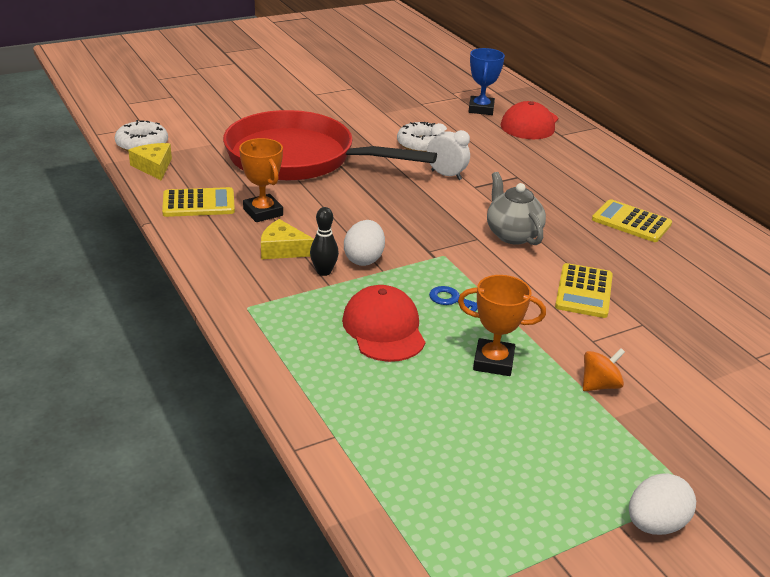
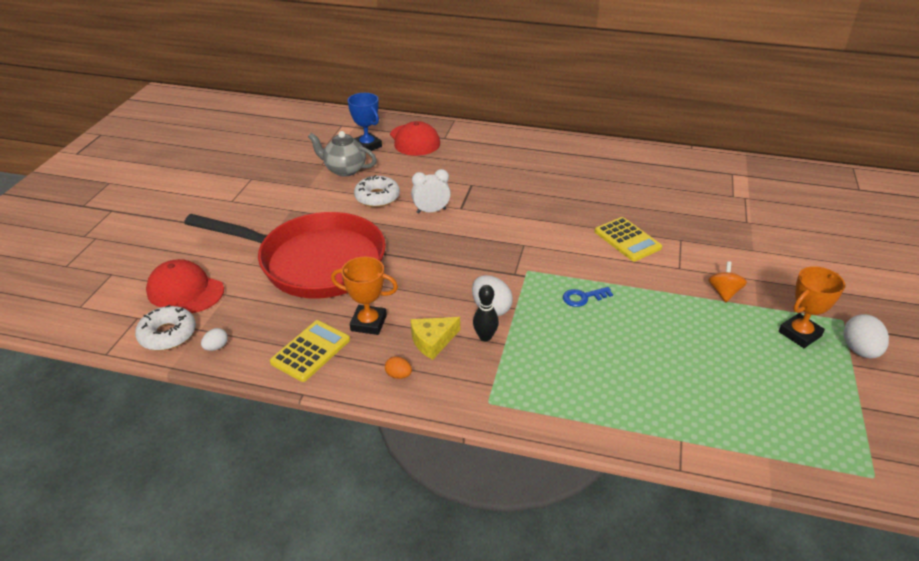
camera: 45 degrees left, 5 degrees up
(154, 167) = (216, 347): yellow cheese -> white egg
(223, 252) = (398, 375): none -> orange egg
(298, 158) = (315, 262): red pan -> red pan turned 135 degrees counterclockwise
(384, 328) = (583, 347): red cap -> red cap (185, 291)
(493, 362) = (664, 320): orange trophy -> orange trophy (799, 334)
(512, 235) = (536, 228): grey teapot -> grey teapot (344, 170)
(631, 222) = (575, 177): yellow calculator -> none

